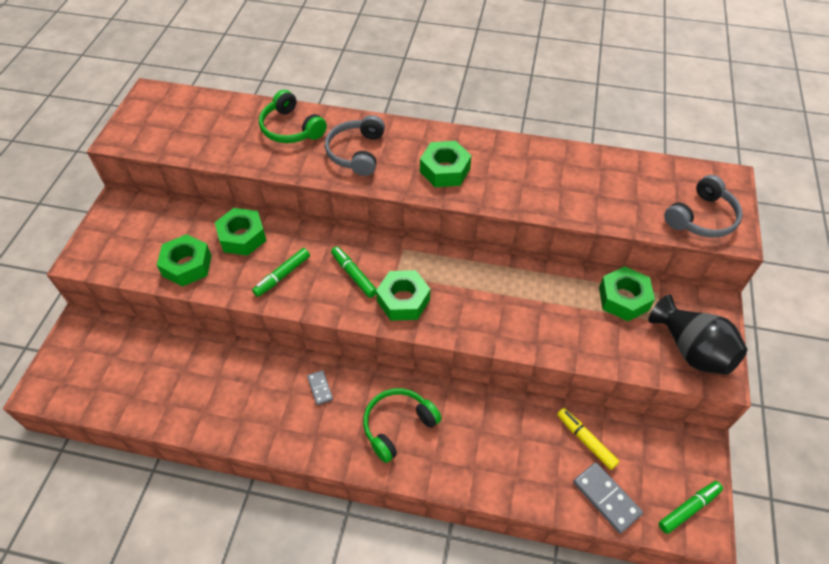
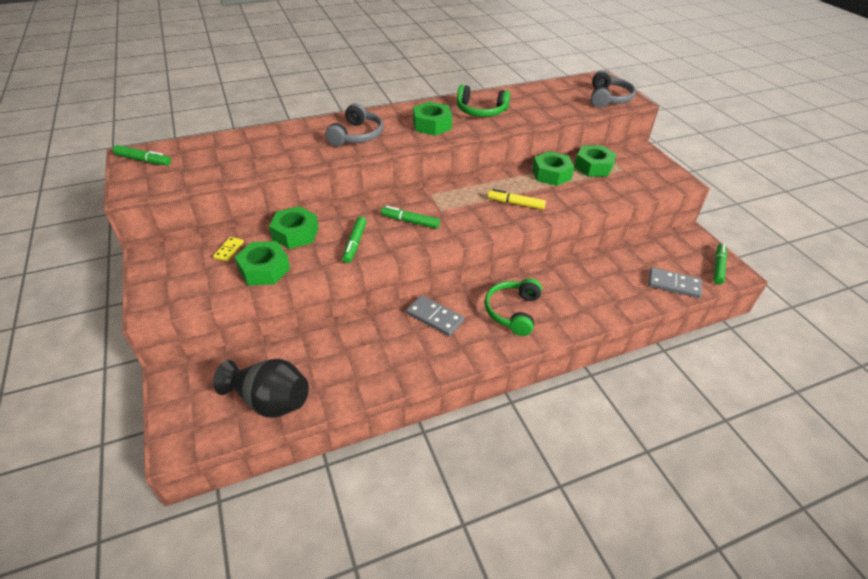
camera: 35 degrees left, 10 degrees down
(154, 105) = (143, 160): none -> green marker
(177, 228) = (229, 250): none -> yellow domino
(291, 128) = (288, 138): green headphones -> green headphones (480, 111)
(320, 388) = (435, 317): grey domino -> grey domino, size x1.71
(356, 153) = (357, 135): grey headphones -> grey headphones turned 135 degrees counterclockwise
(403, 300) = (461, 221): green nut -> green nut (551, 174)
(585, 440) = (632, 262): yellow marker -> yellow marker (515, 204)
(691, 350) = (654, 175): black vase -> black vase (270, 401)

